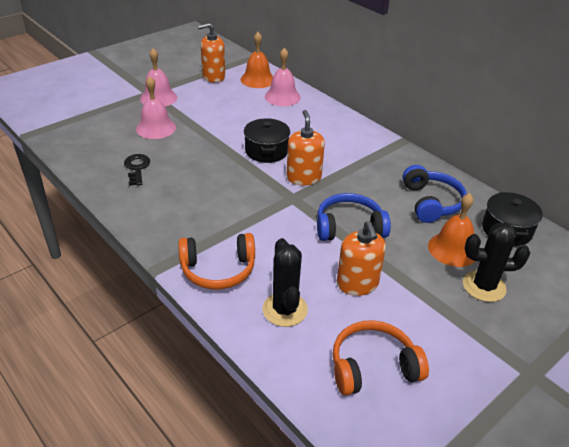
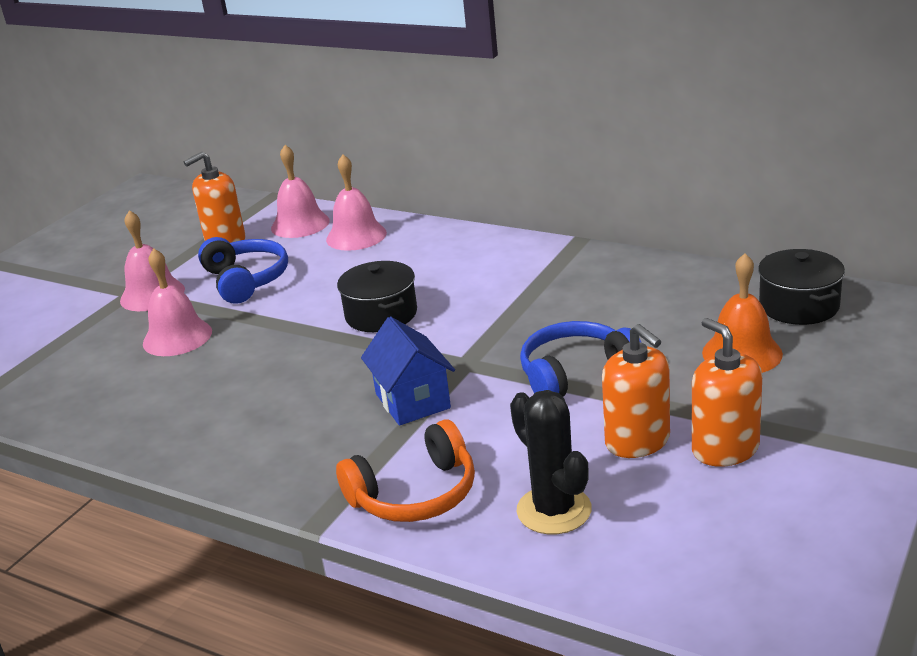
camera: 15 degrees left, 10 degrees down
(137, 168) = (184, 401): black key -> none
(251, 211) = (412, 401): none -> blue house
(257, 79) = (300, 224): orange bell -> pink bell
(303, 177) = (463, 332): orange soap dispenser -> orange soap dispenser (725, 449)
(373, 366) = (731, 536): orange headphones -> none
(431, 202) = (672, 305): blue headphones -> blue headphones (246, 280)
(484, 286) = (815, 384): black cactus -> none

